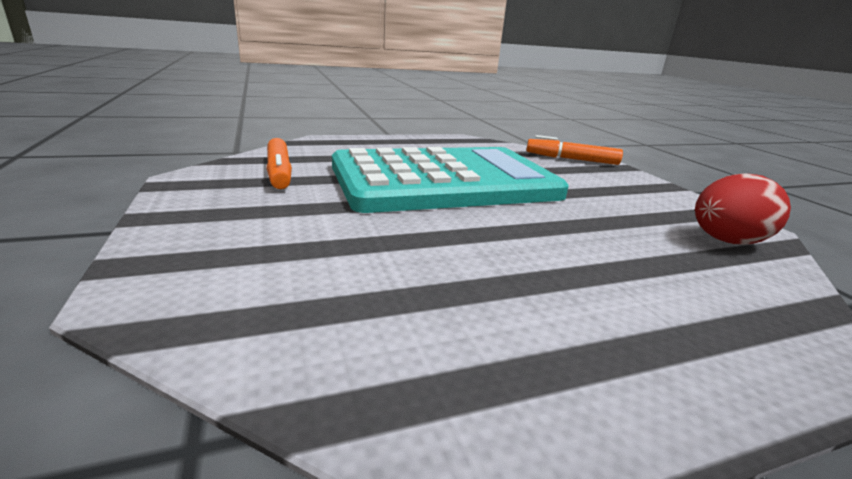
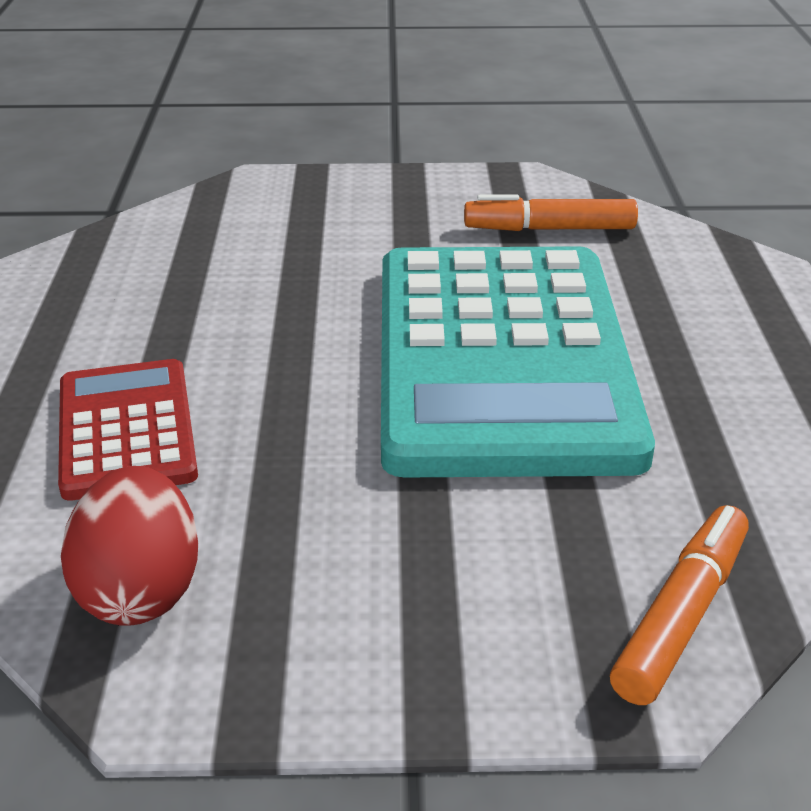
camera: 110 degrees right, 10 degrees up
(637, 274) = (127, 429): none -> red calculator

